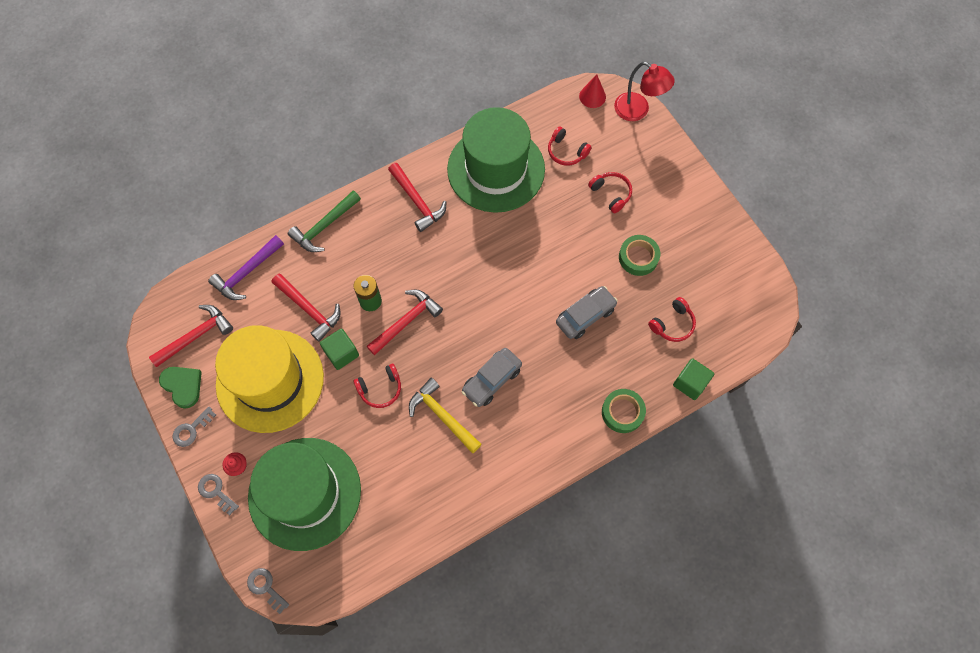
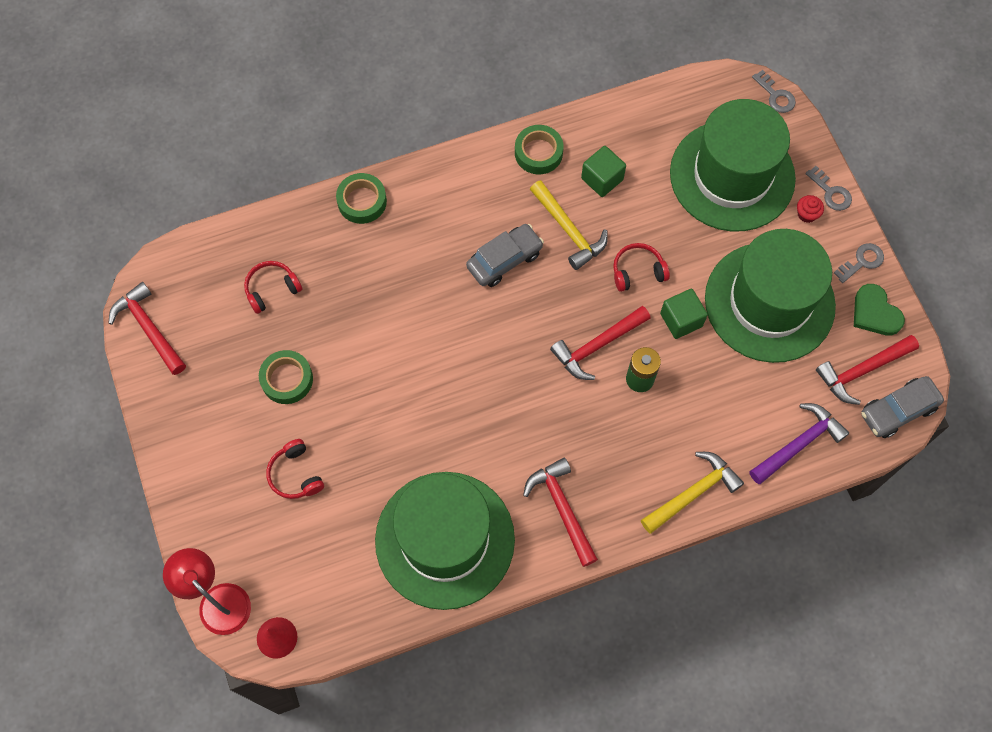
camera: 170 degrees left, 0 degrees up
(270, 380) = (769, 302): yellow hat -> green hat
(309, 309) = (718, 381): red hammer -> red hammer (149, 328)
(324, 226) = (693, 492): green hammer -> yellow hammer
(480, 486) = (538, 153): none -> green tape
(566, 152) = (339, 550): red headphones -> none
(585, 316) = (375, 317): grey car -> grey car (898, 411)
(690, 383) = (274, 220): green cube -> green cube (602, 179)

